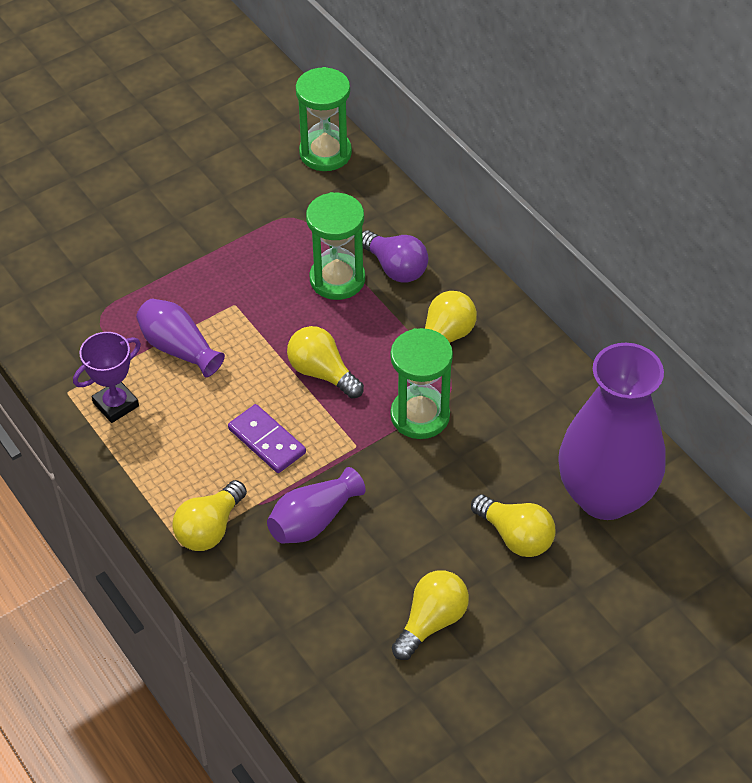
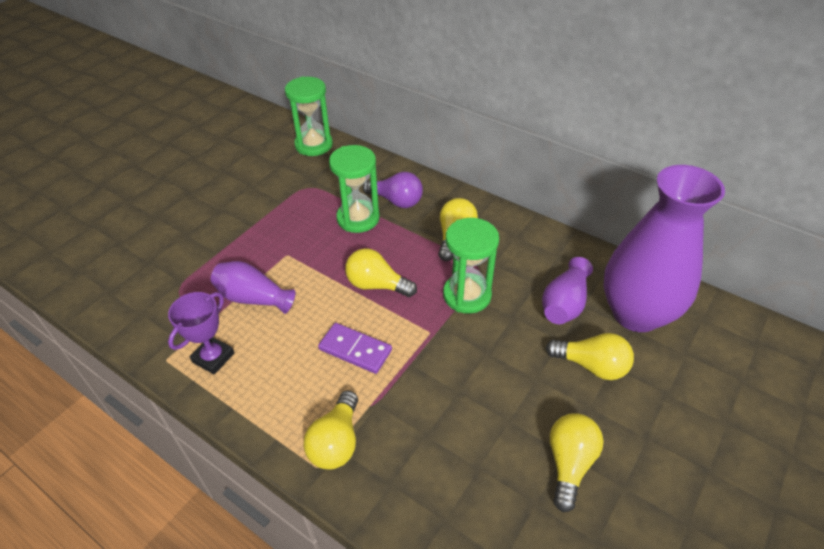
camera: 20 degrees left, 5 degrees down
(313, 520) = (424, 405): purple vase -> purple vase (564, 304)

